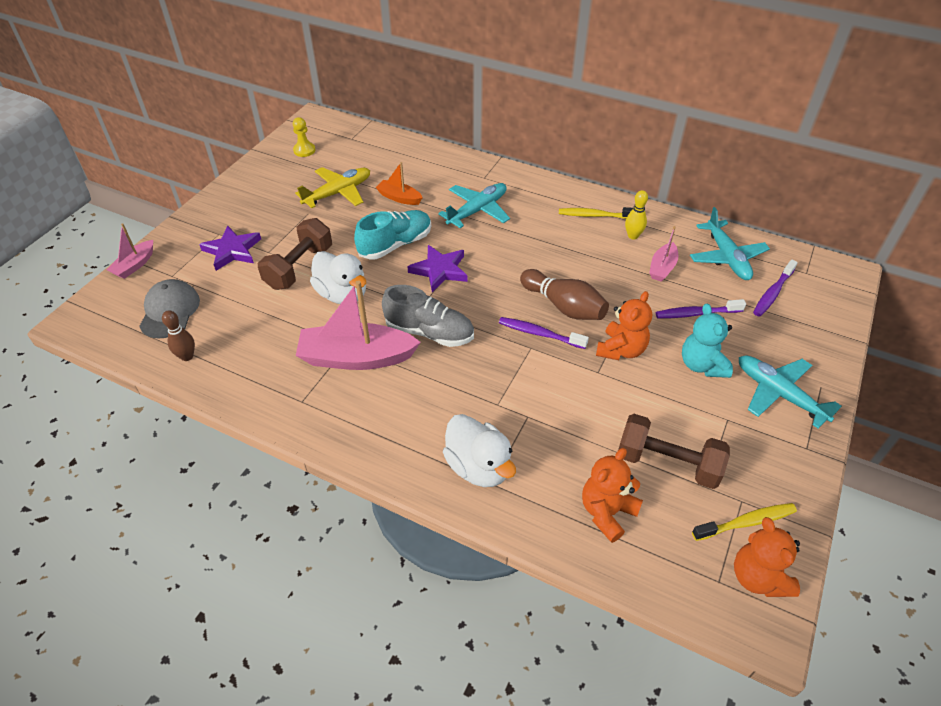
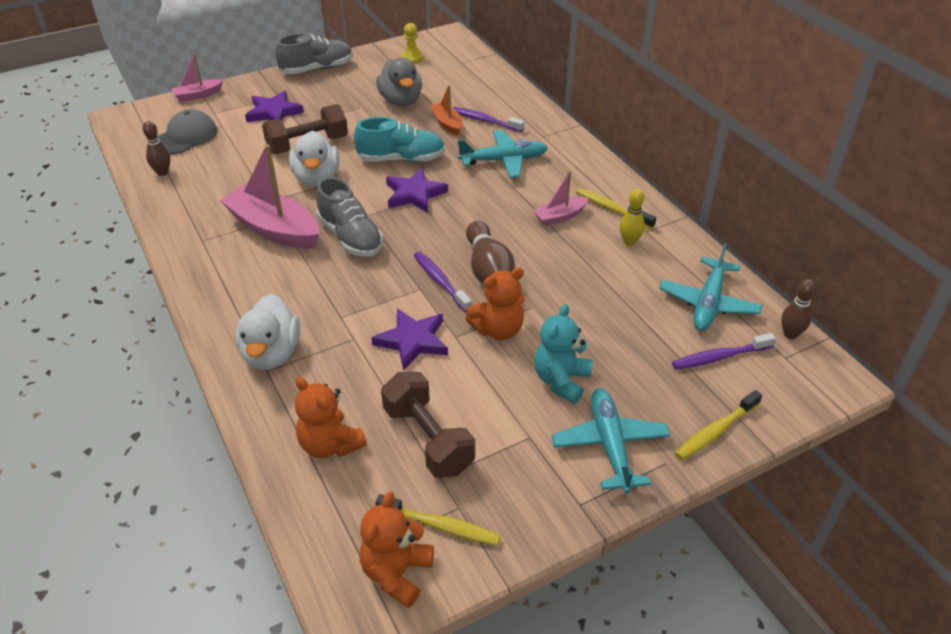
camera: 35 degrees right, 5 degrees down
(227, 193) = (317, 69): none -> grey shoe
(338, 193) = (401, 101): yellow plane -> grey duck
(572, 393) = (412, 341): none -> purple star
(607, 512) = (330, 444): orange teddy bear -> orange teddy bear turned 120 degrees counterclockwise
(662, 268) = (625, 282): pink boat -> pink boat (560, 217)
(696, 313) = (611, 336): purple toothbrush -> purple toothbrush (484, 120)
(793, 255) = (790, 334): none -> brown bowling pin
(823, 347) = (715, 431): none -> yellow toothbrush

